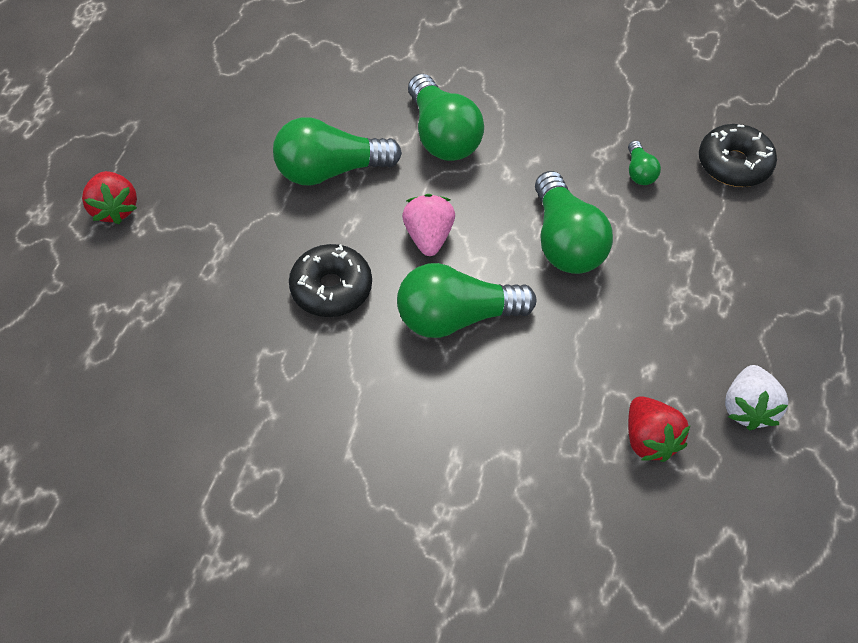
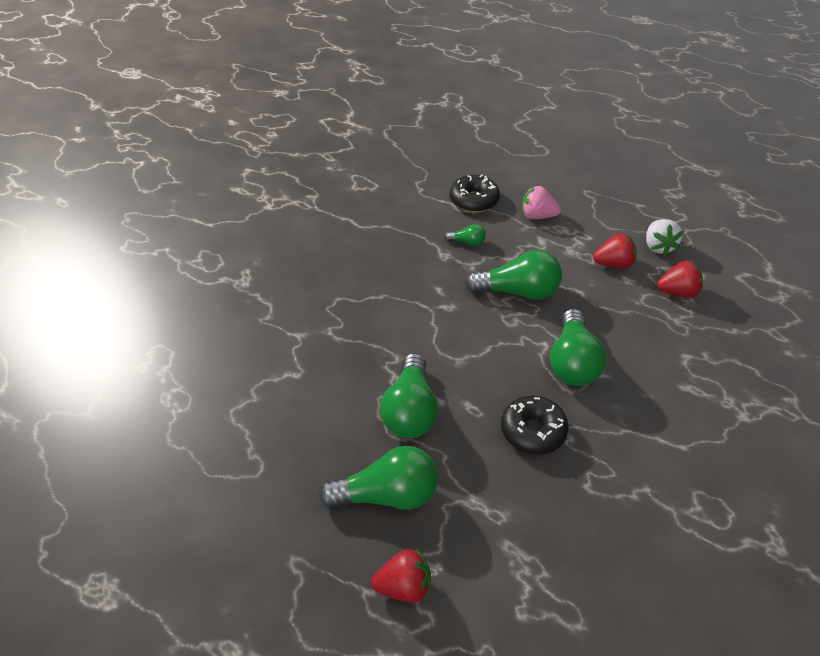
camera: 75 degrees left, 10 degrees down
(429, 237) = (496, 363): pink strawberry -> pink strawberry (537, 216)
(442, 136) = (397, 334): green light bulb -> green light bulb (387, 495)
(675, 349) = (613, 264): none -> red strawberry
(748, 408) = (658, 246): white strawberry -> white strawberry turned 60 degrees clockwise

